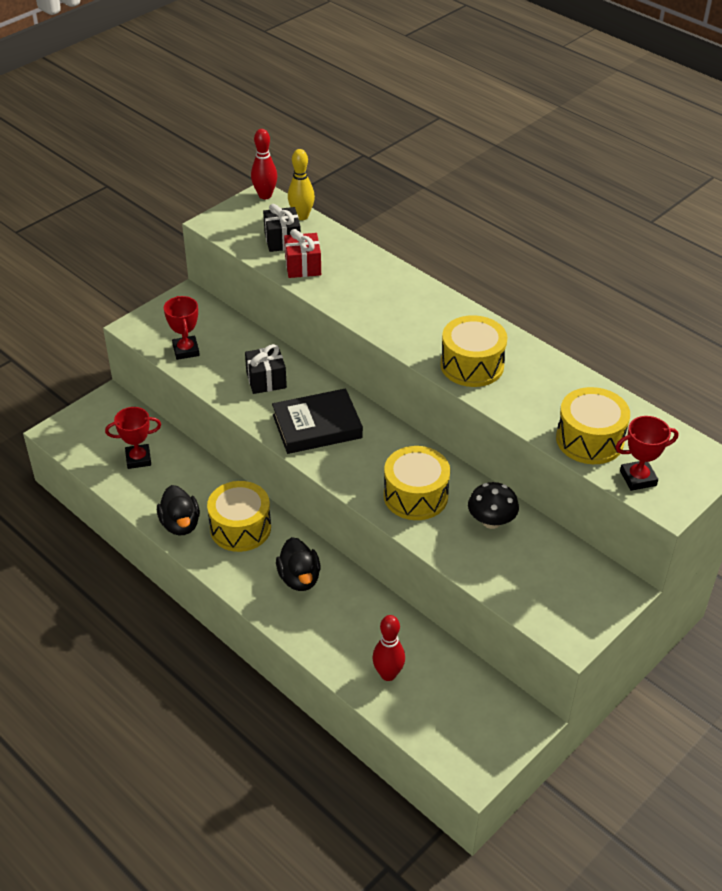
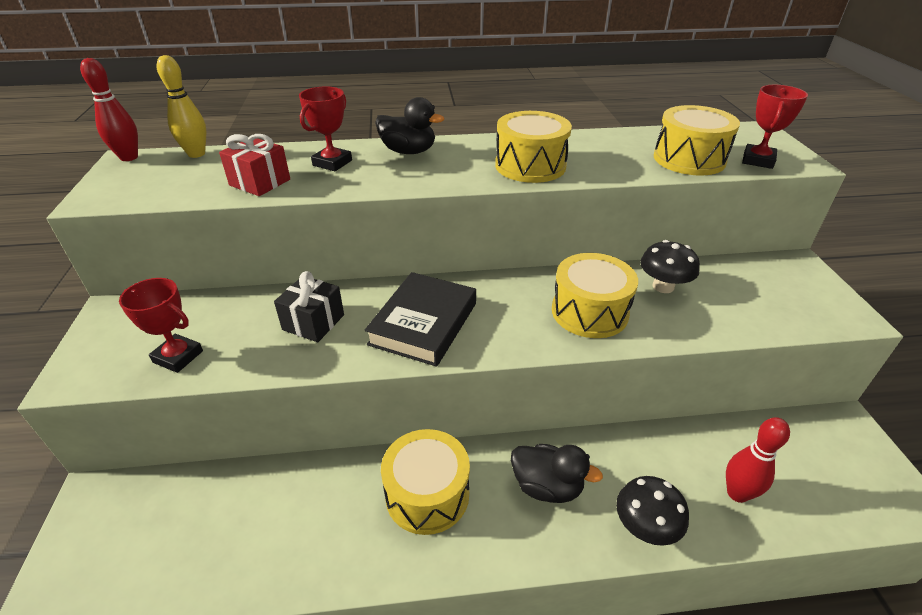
camera: 50 degrees left, 5 degrees down
(138, 459) = (214, 529): red trophy -> red trophy (332, 163)
(180, 524) = (361, 553): black duck -> black duck (408, 151)
(282, 240) = (204, 176): black gift -> none
(315, 637) = (645, 527): none -> black mushroom

